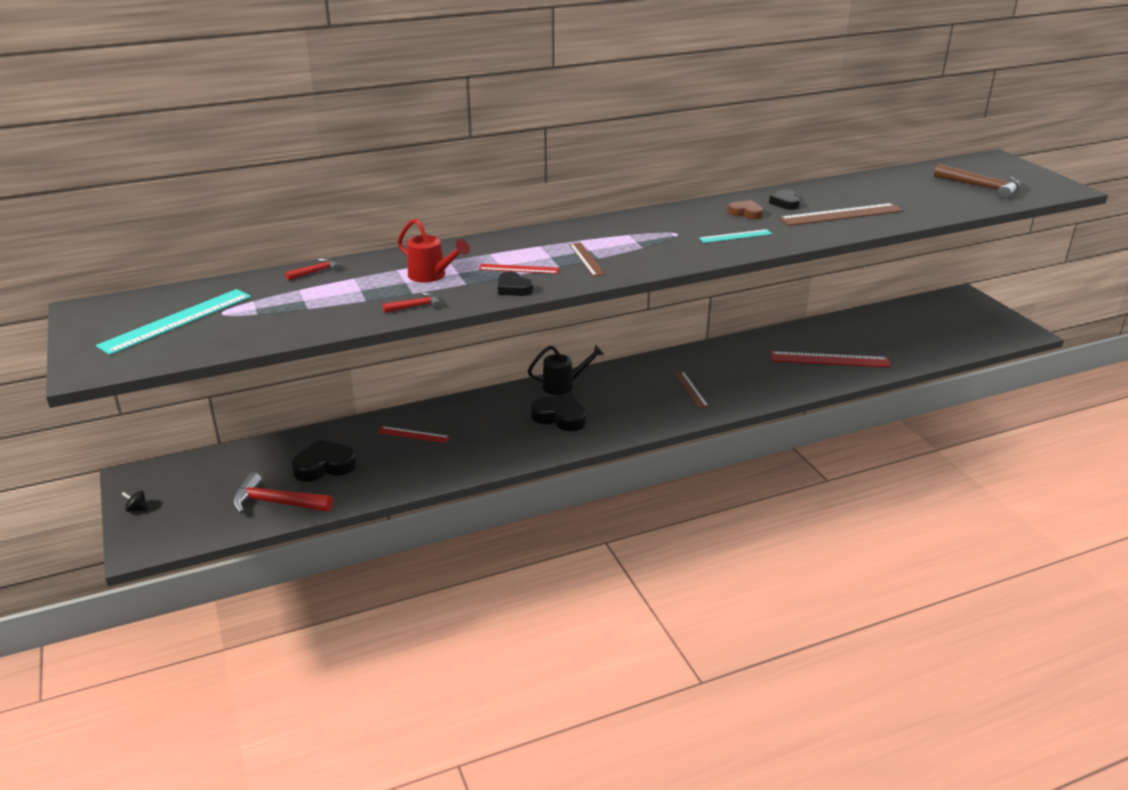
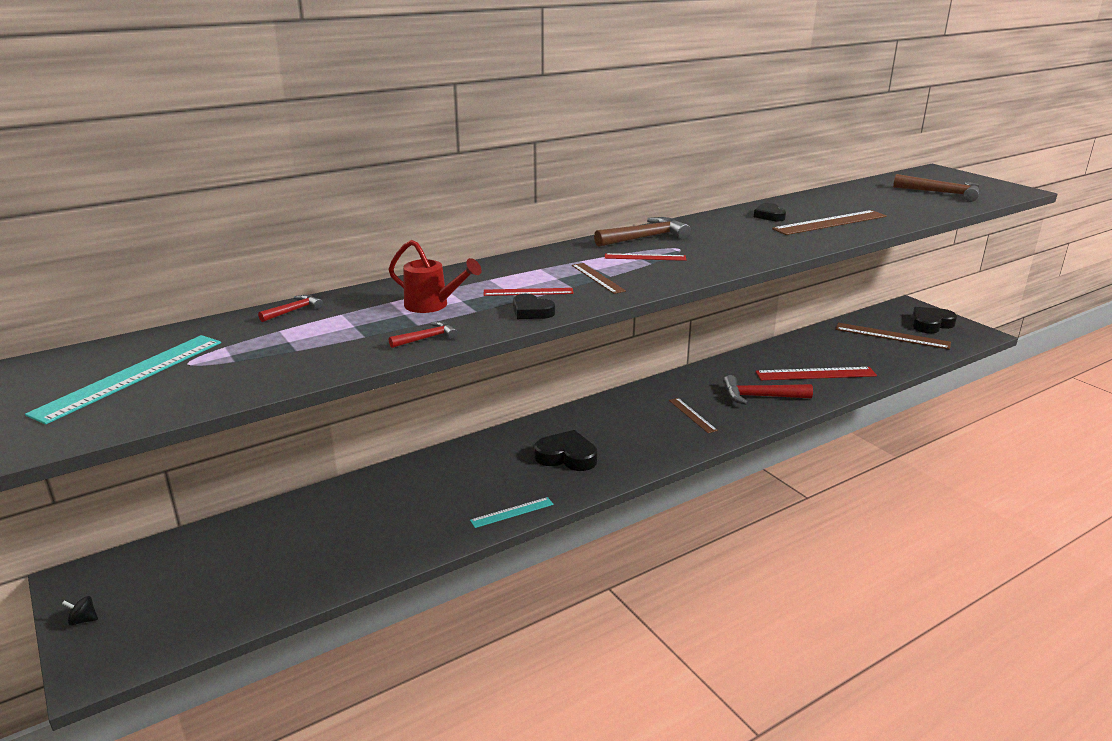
camera: 10 degrees left, 5 degrees down
(276, 503) = (262, 591): red hammer -> red hammer (760, 397)
(324, 466) = (313, 539): black heart -> black heart (930, 324)
(413, 434) = (409, 492): red ruler -> red ruler (645, 257)
(564, 385) = (559, 423): black watering can -> none
(651, 219) = (645, 238): none -> brown hammer
(735, 236) = (740, 247): turquoise ruler -> turquoise ruler (512, 512)
(745, 213) = (736, 227): brown heart -> none
(928, 327) = (892, 336): none -> brown ruler

